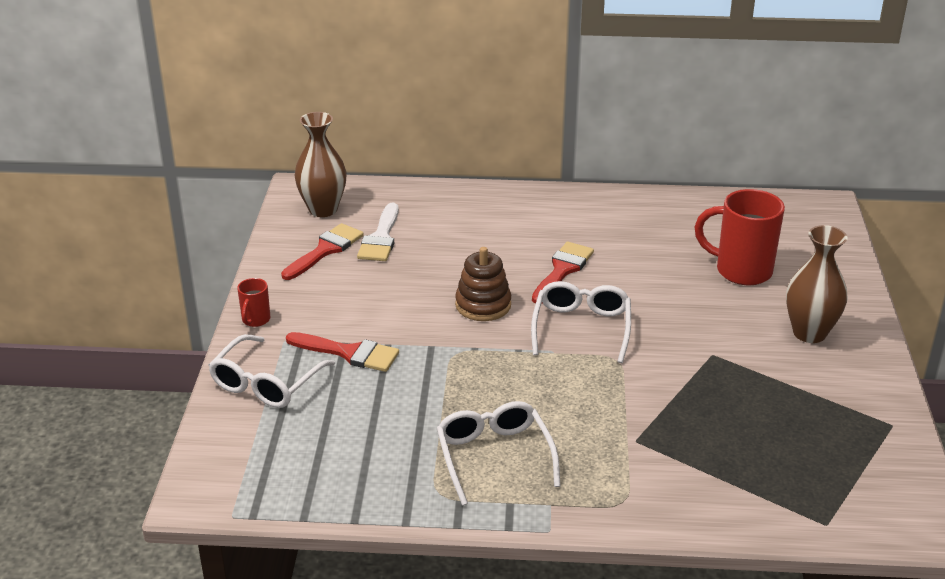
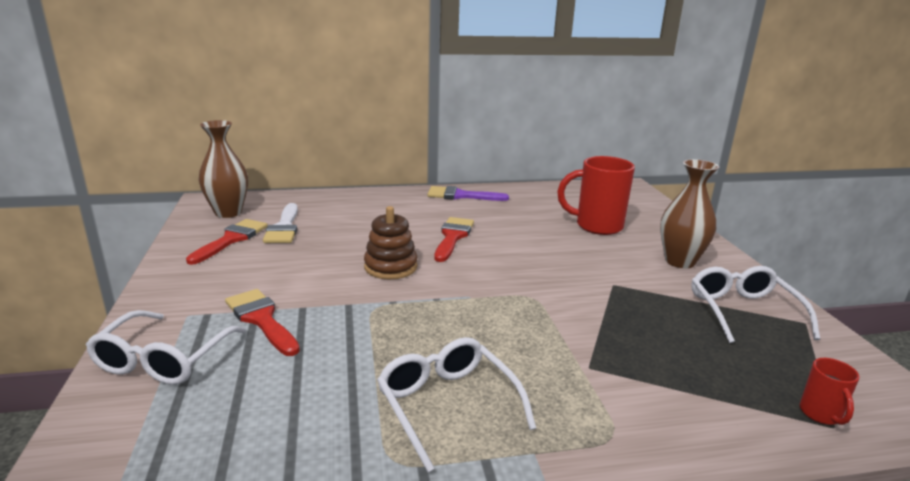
camera: 15 degrees left, 10 degrees down
(255, 320) = (155, 300): red mug -> red mug (820, 414)
(349, 353) = (261, 319): red brush -> red brush turned 135 degrees counterclockwise
(581, 328) = (488, 276): white glasses -> white glasses (743, 311)
(595, 205) = (461, 196): none -> purple brush

